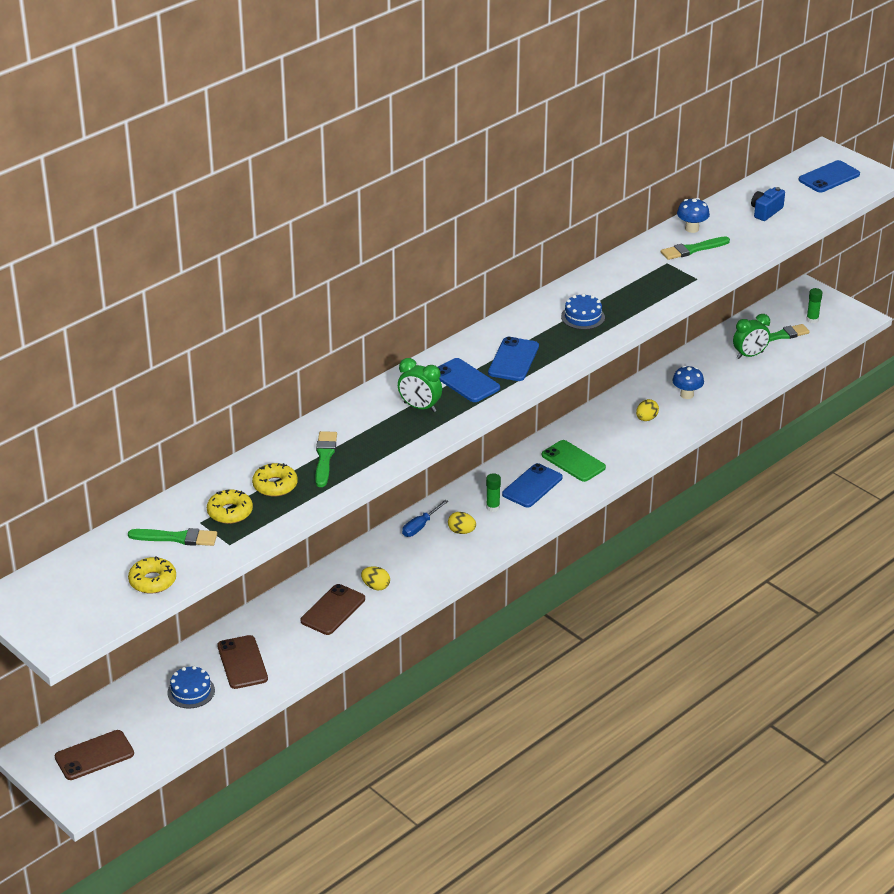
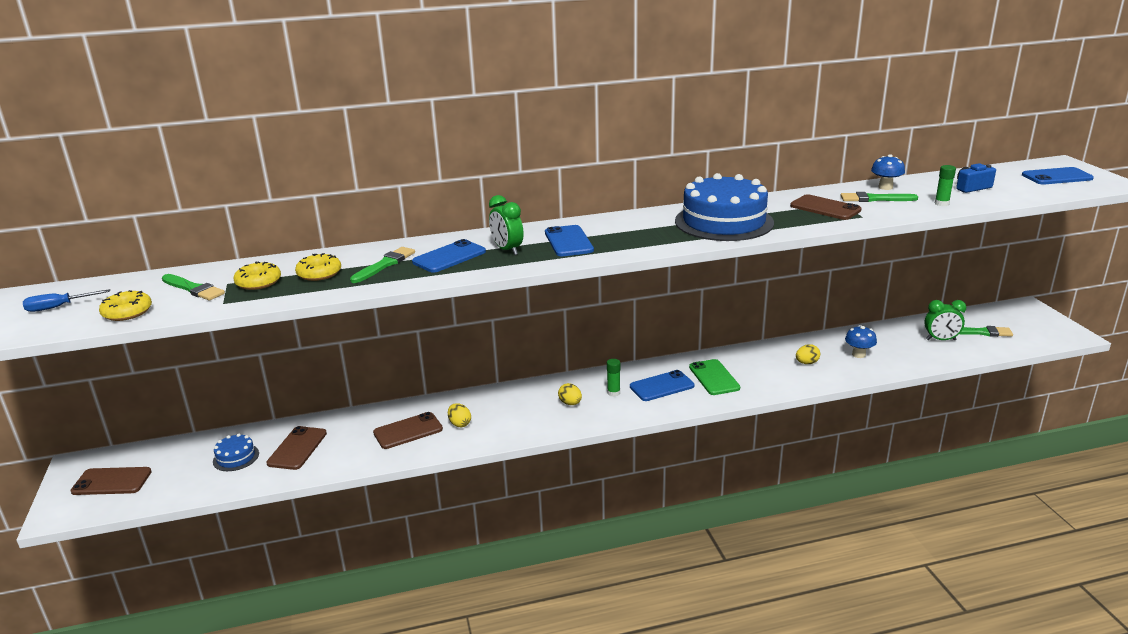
camera: 30 degrees right, 10 degrees down
(420, 526) = (540, 390): blue screwdriver -> blue screwdriver (58, 307)
(513, 360) = (628, 236): blue phone -> blue phone (449, 257)
(583, 317) = (724, 222): blue cake -> blue cake, size x2.24
(658, 274) = (825, 208): none -> brown phone
(812, 319) = (1021, 327): green glue stick -> green glue stick (941, 203)

